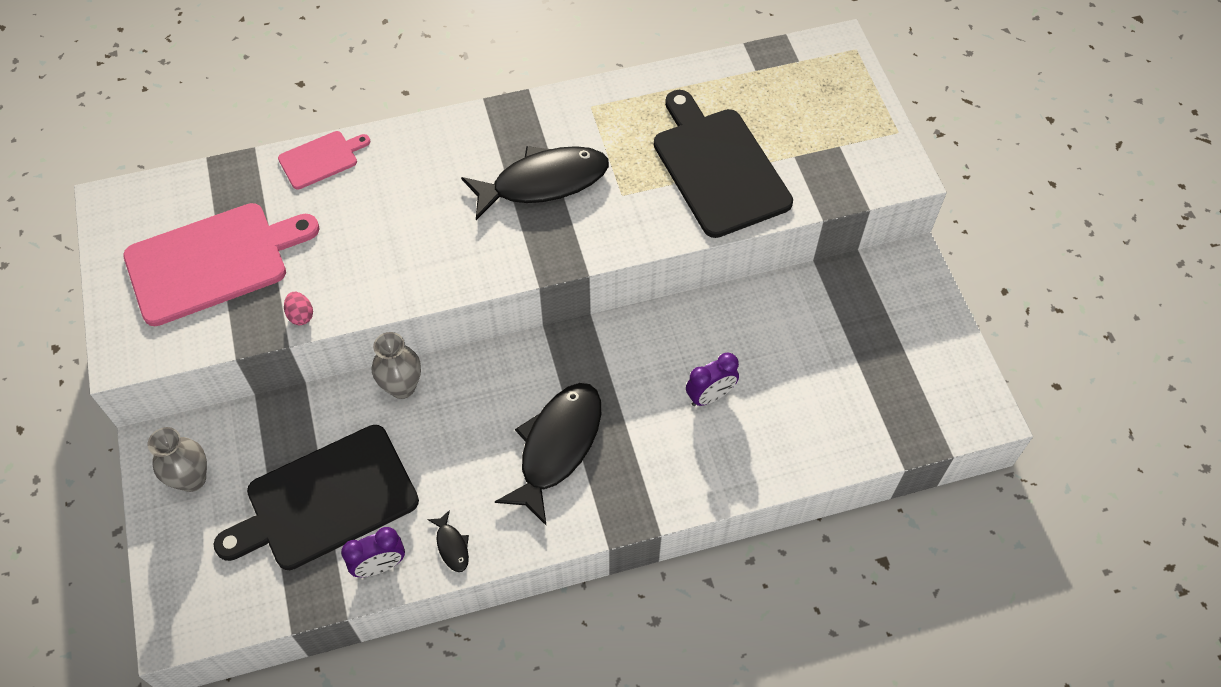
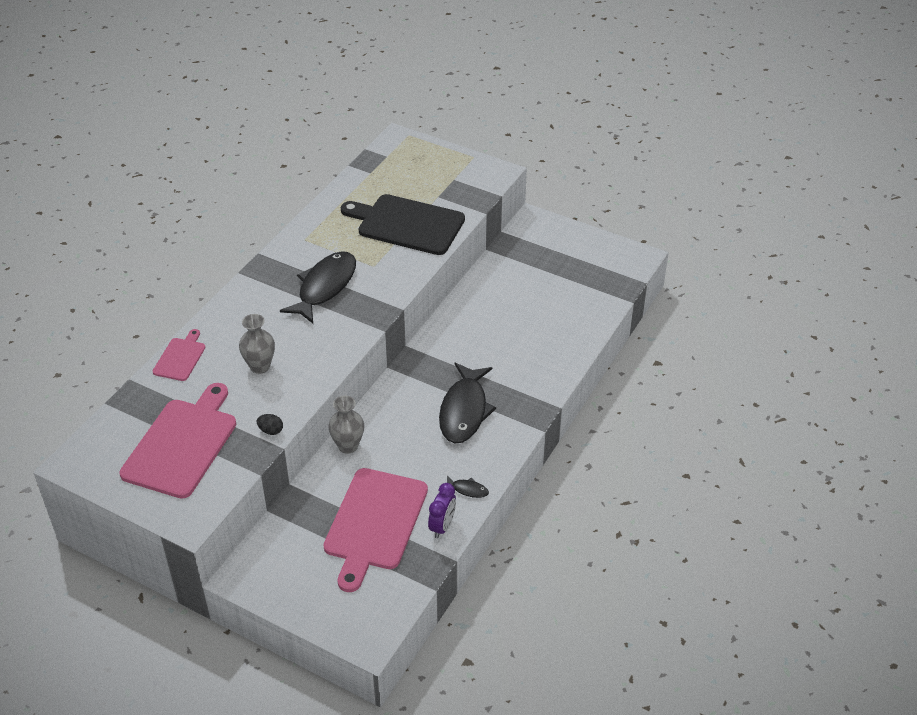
camera: 45 degrees left, 15 degrees down
(192, 479) = (284, 573): grey vase -> grey vase (260, 366)
(301, 315) = (271, 431): pink egg -> black egg
(325, 500) = (374, 523): black cutting board -> pink cutting board
(557, 447) = (464, 411): black fish -> black fish turned 150 degrees counterclockwise
(710, 396) = (510, 337): purple clock -> none

